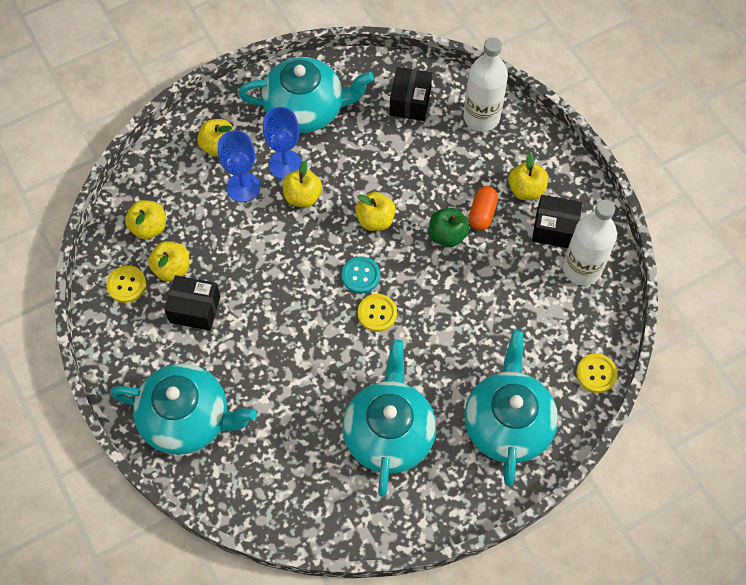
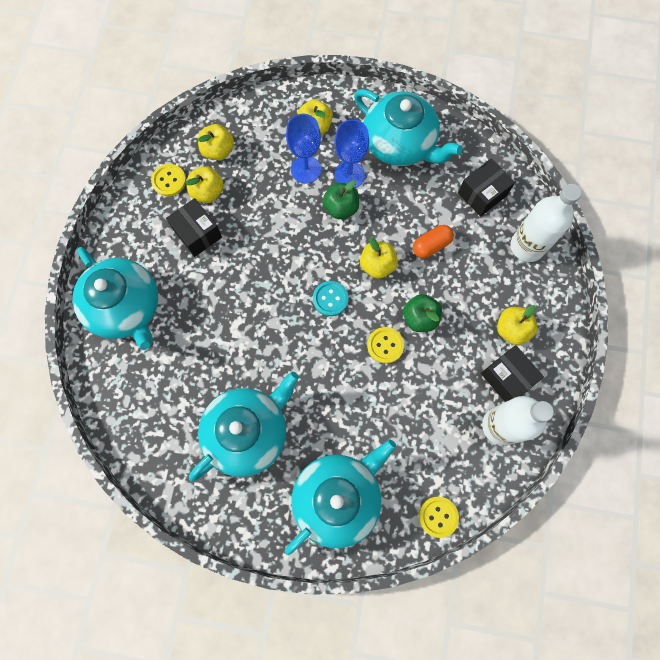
camera: 40 degrees right, 10 degrees up
(303, 196) = (341, 208): yellow apple -> green apple
(377, 313) = (317, 336): yellow button -> yellow button (385, 345)
(482, 213) = (461, 322): orange capsule -> orange capsule (431, 245)

